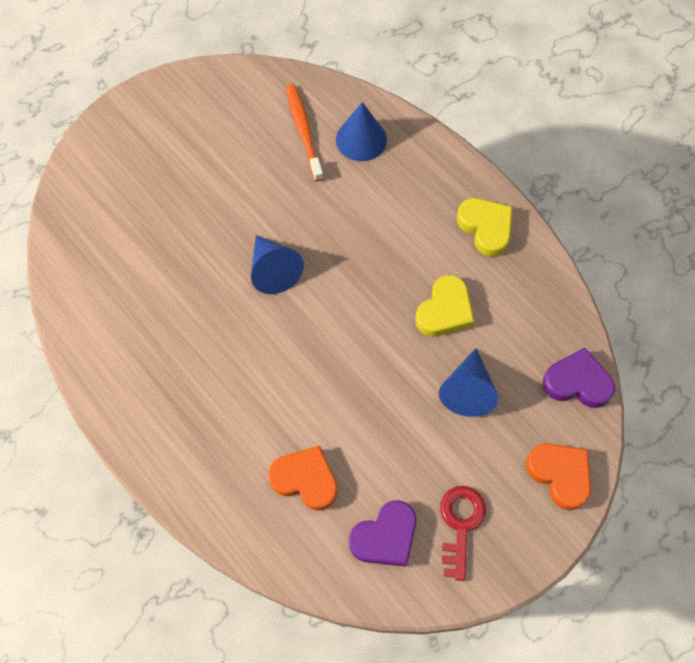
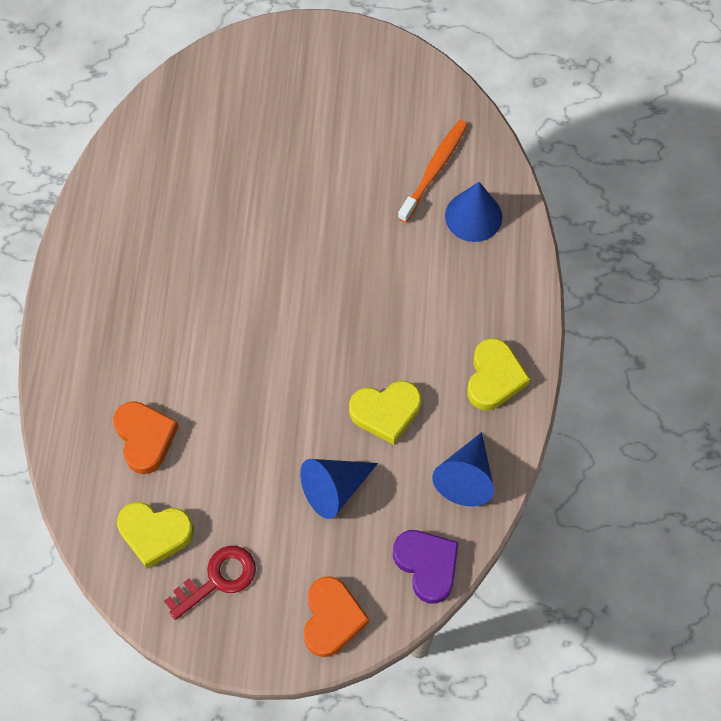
camera: 45 degrees right, 0 degrees up
(273, 270) = (290, 261): blue cone -> blue cone (466, 477)
(385, 537) = (155, 533): purple heart -> yellow heart

